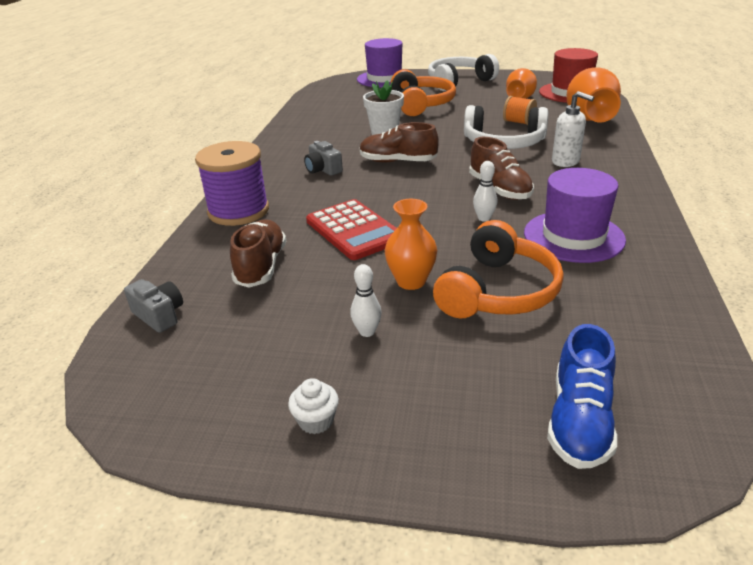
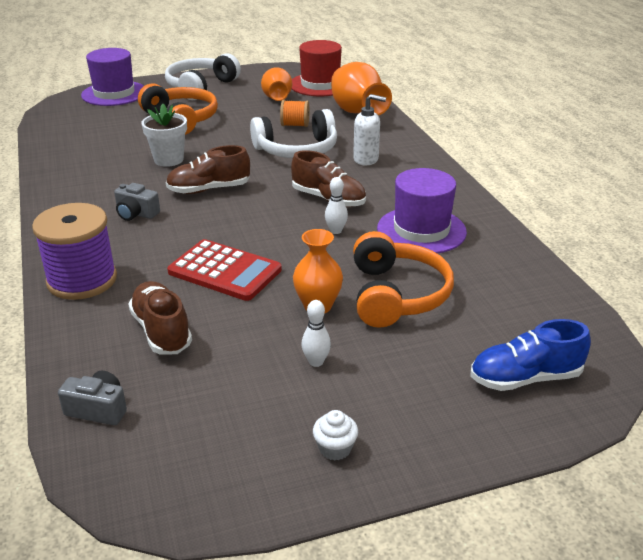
camera: 30 degrees left, 0 degrees up
(579, 420) = (525, 378): blue shoe -> blue shoe turned 90 degrees clockwise

